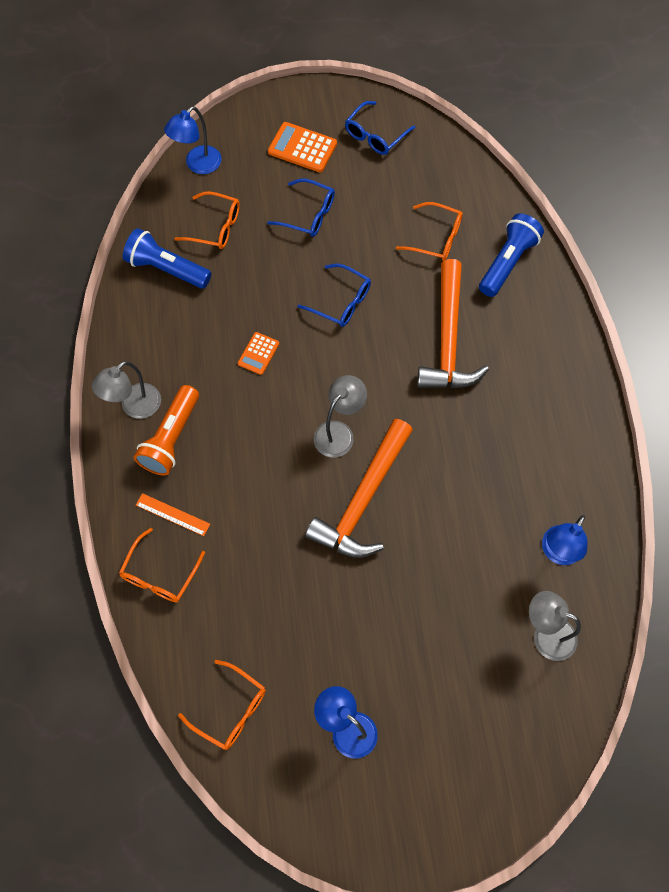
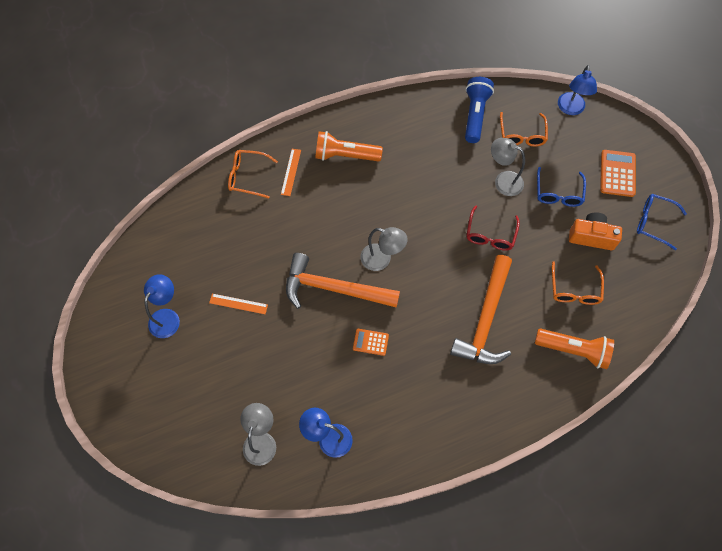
camera: 75 degrees right, 0 degrees up
(134, 407) = (361, 127): grey lamp -> grey lamp (503, 181)
(198, 165) = (570, 109): blue lamp -> blue lamp turned 105 degrees counterclockwise
(230, 710) = (167, 243): orange glasses -> none
(258, 353) = (427, 191): orange calculator -> orange calculator (370, 342)
(341, 302) = (490, 234): blue glasses -> red glasses
(352, 626) = (238, 304): none -> orange ruler
(375, 200) = (591, 237): none -> orange camera
(448, 339) = (486, 319): orange hammer -> orange hammer turned 60 degrees counterclockwise
(507, 262) = (573, 350): blue flashlight -> orange flashlight

